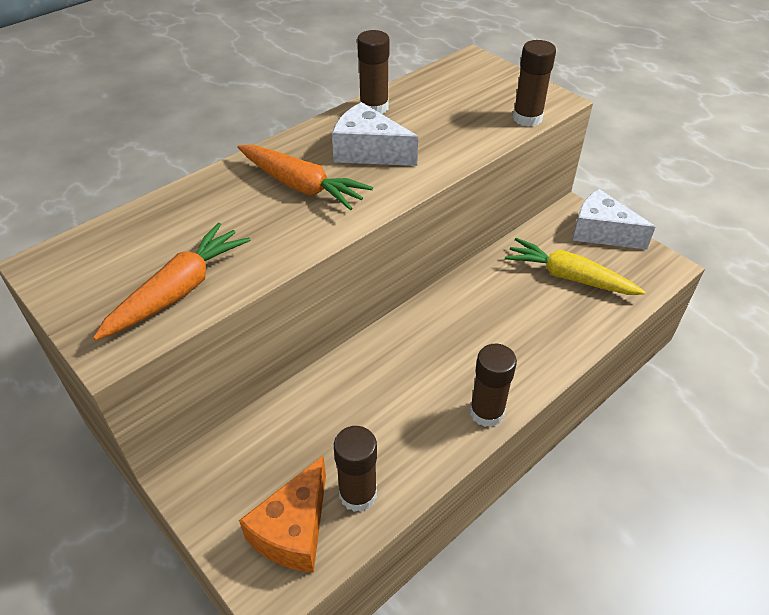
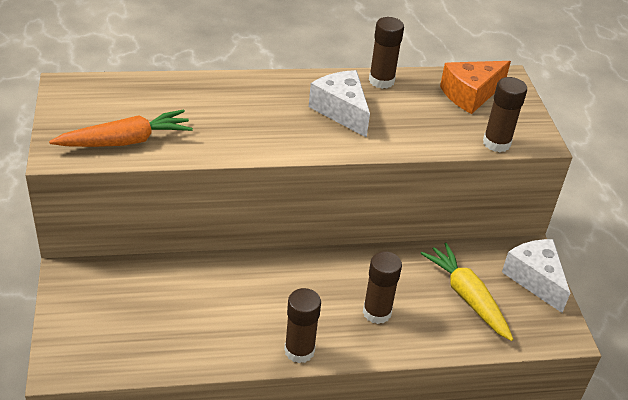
camera: 30 degrees right, 5 degrees down
(293, 530) = (103, 342): orange cheese -> orange cheese (470, 95)
(301, 186) = (268, 112): orange carrot -> none
(358, 494) = (162, 347): brown glue stick -> brown glue stick (377, 312)

